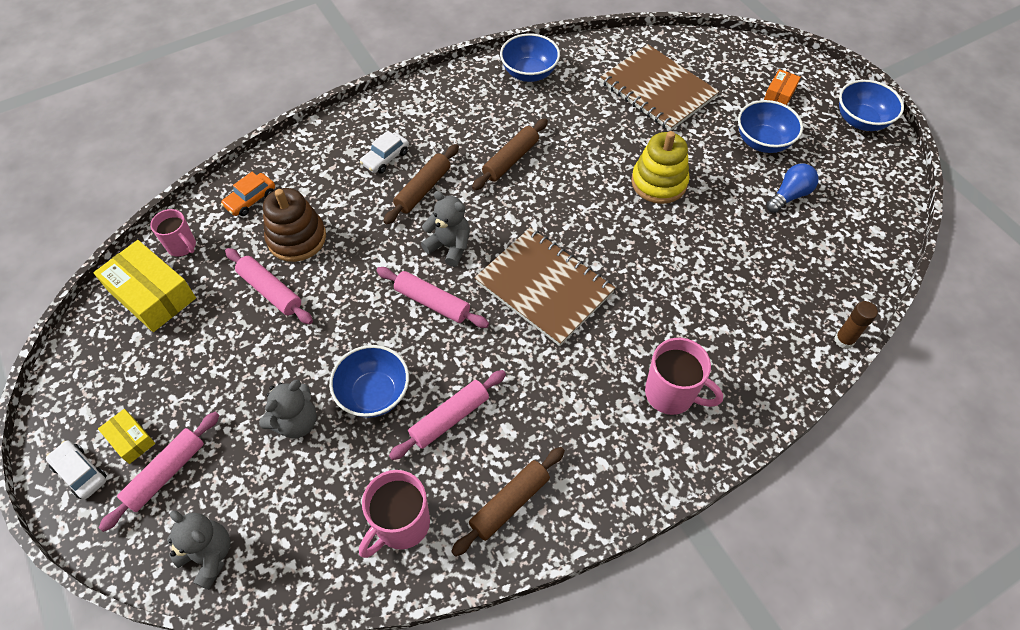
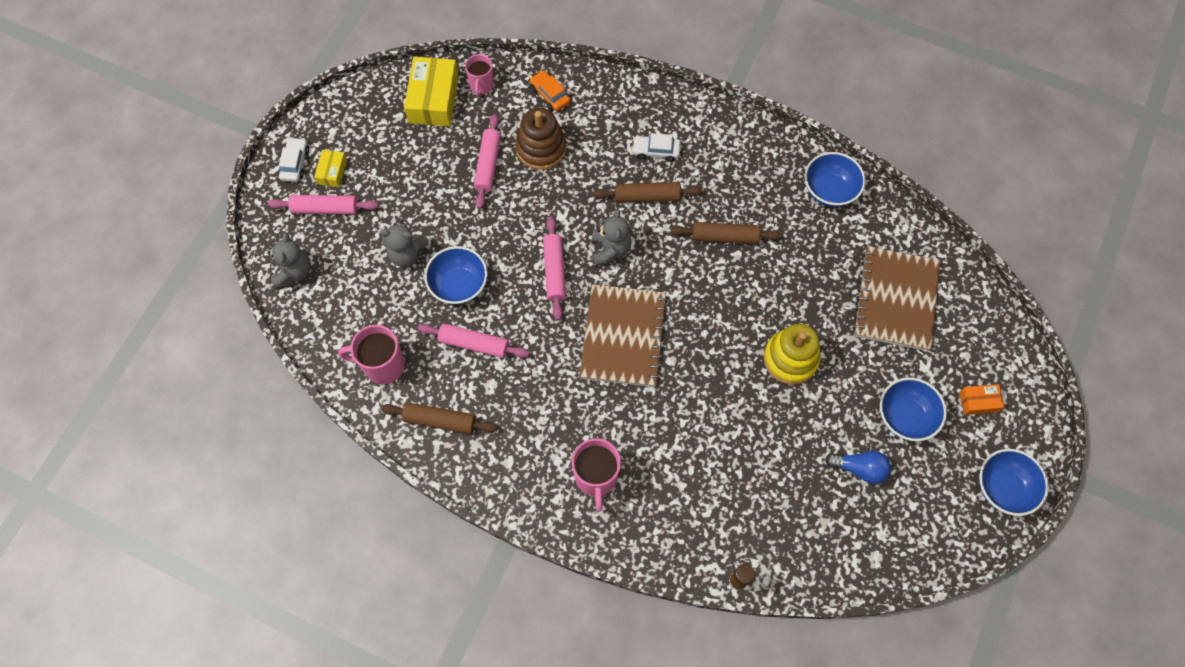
camera: 55 degrees right, 10 degrees up
(250, 199) = (550, 94): orange car -> orange car turned 45 degrees clockwise

